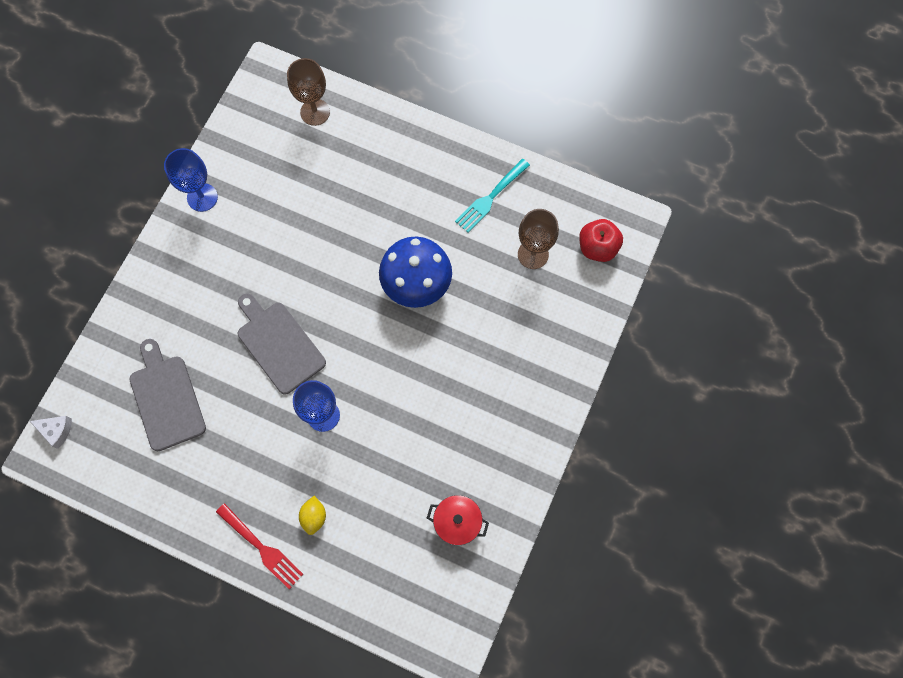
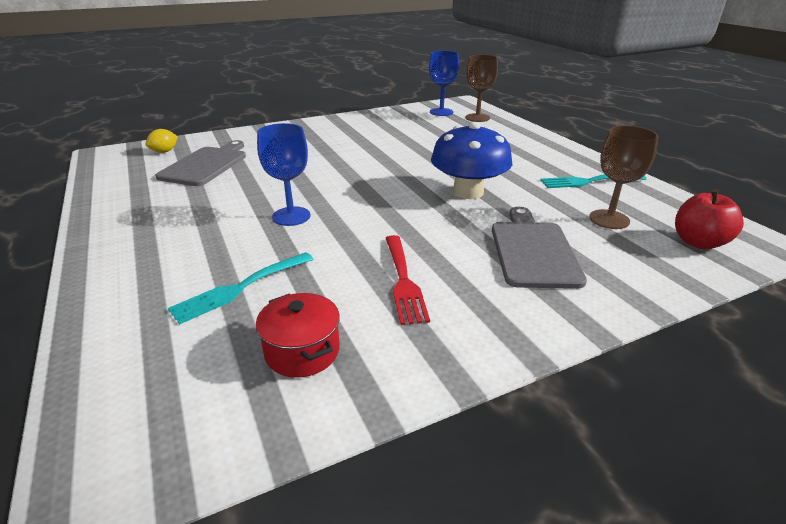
camera: 40 degrees right, 40 degrees down
(56, 430) = (128, 150): white cheese -> none
(202, 197) = (361, 119): blue goblet -> blue goblet (441, 112)
(261, 548) = (113, 257): red fork -> red fork (403, 281)
(279, 344) = (316, 175): grey cutting board -> grey cutting board (533, 250)
(314, 516) = (183, 263): yellow lemon -> yellow lemon (164, 151)
(374, 507) = (240, 288): none -> turquoise fork

